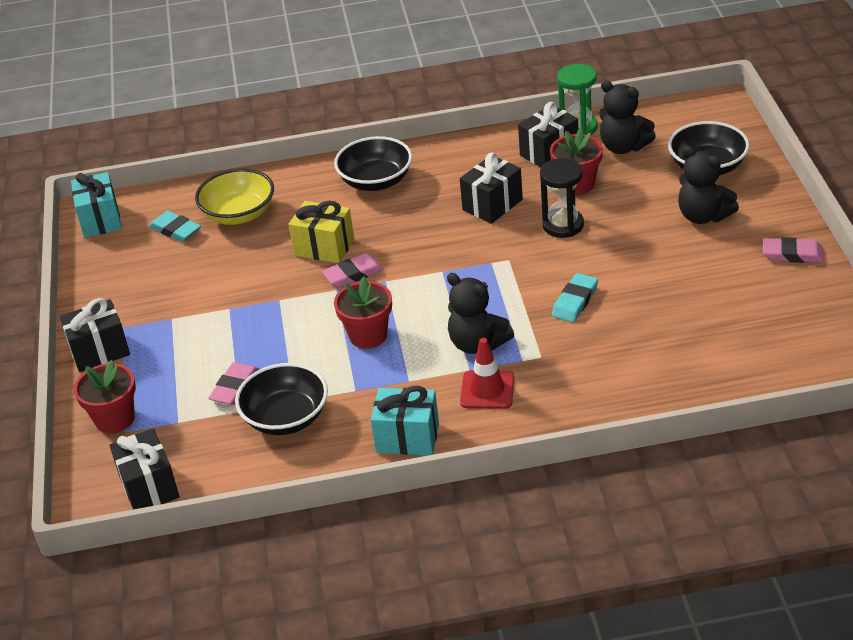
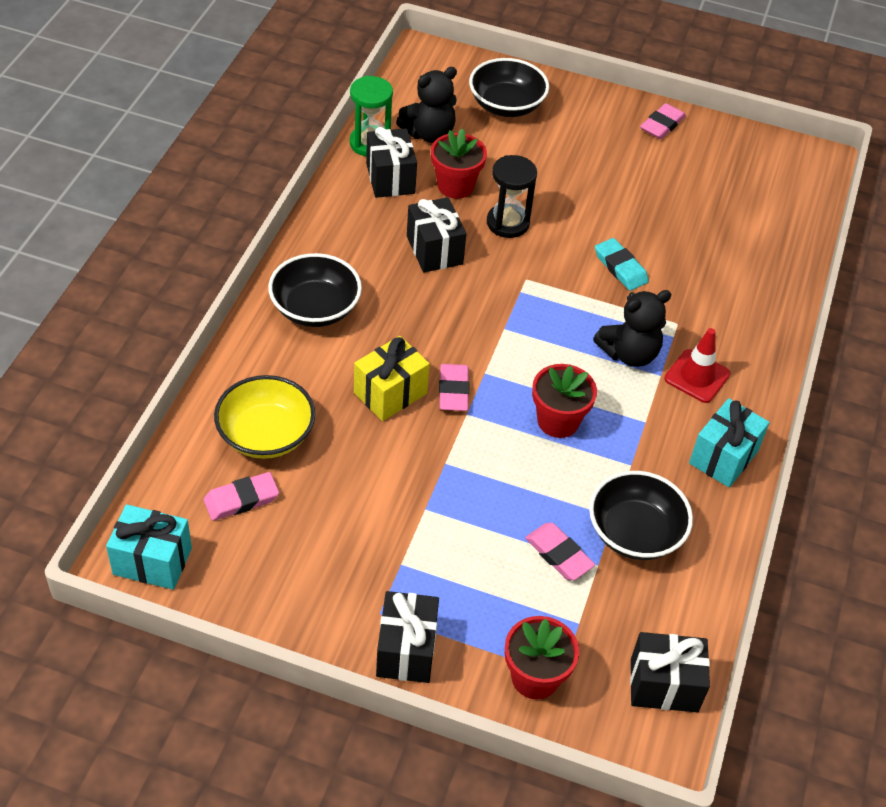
camera: 70 degrees left, 10 degrees up
(176, 230) = (241, 499): turquoise eraser -> pink eraser
(703, 216) = (571, 142): black teddy bear -> none

